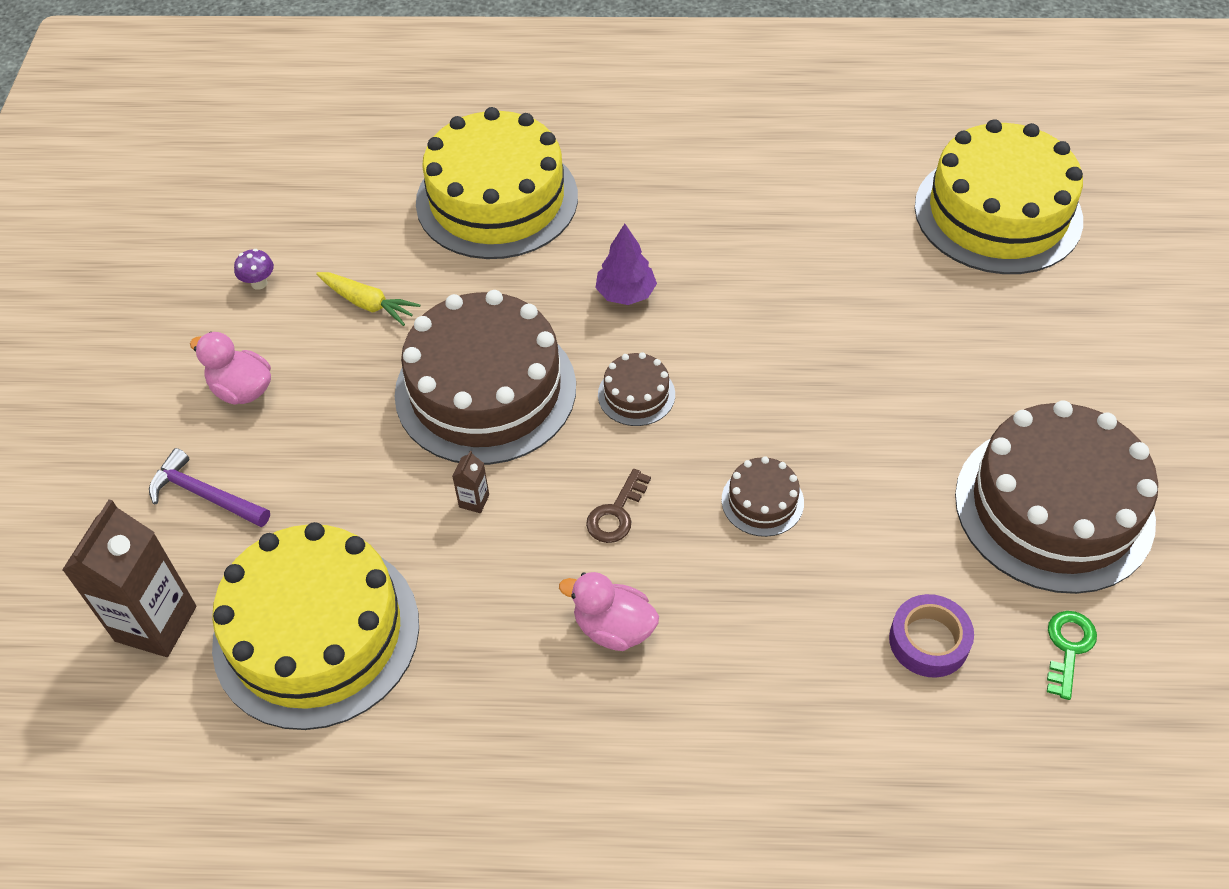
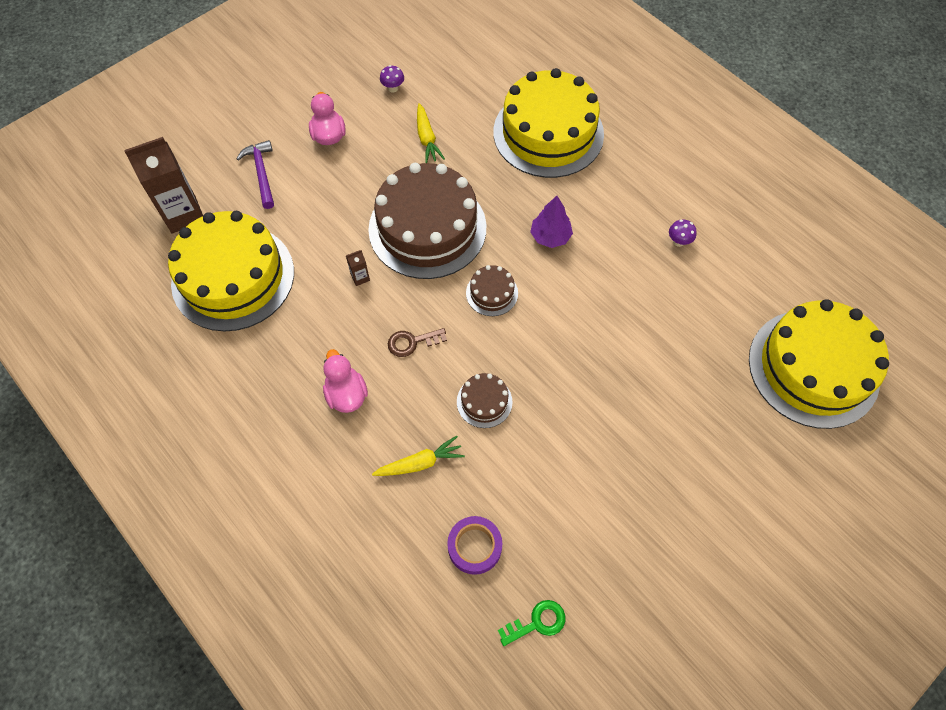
camera: 45 degrees right, 10 degrees up
(752, 200) = (678, 241): none -> purple mushroom
(777, 618) = (420, 463): none -> yellow carrot
(1054, 507) = (625, 550): brown cake -> none

